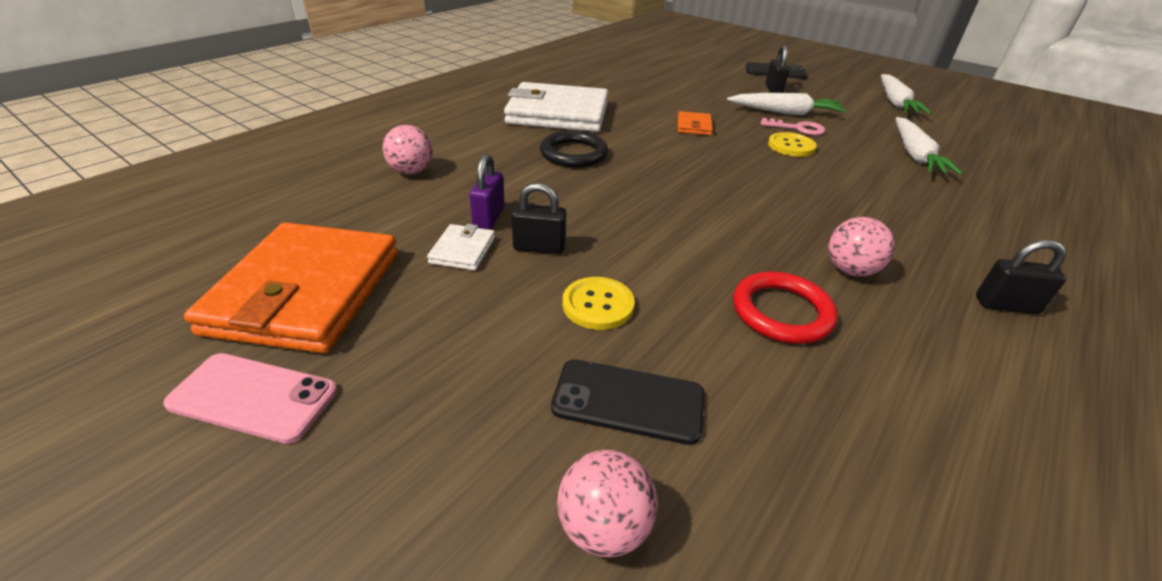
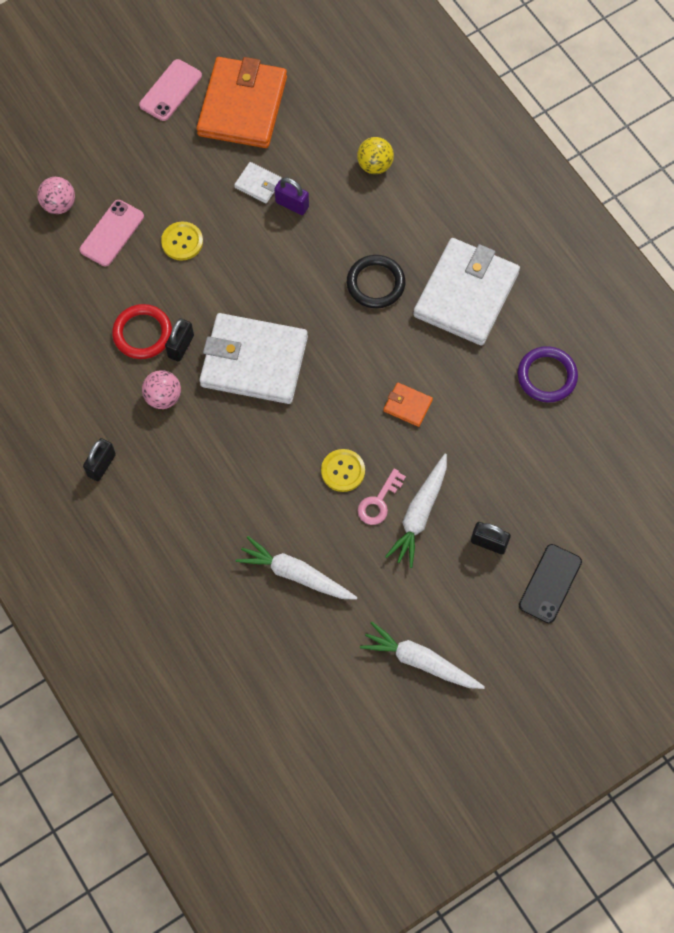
camera: 110 degrees right, 30 degrees up
(306, 292) = (242, 106): orange wallet -> orange wallet turned 75 degrees clockwise
(411, 171) = (375, 165): pink ball -> yellow ball
(539, 247) = (247, 226): black padlock -> black padlock (181, 346)
(614, 81) = (547, 376): none -> purple ring
(628, 401) = (112, 233): black phone -> pink phone
(730, 210) = (254, 361): none -> white wallet

